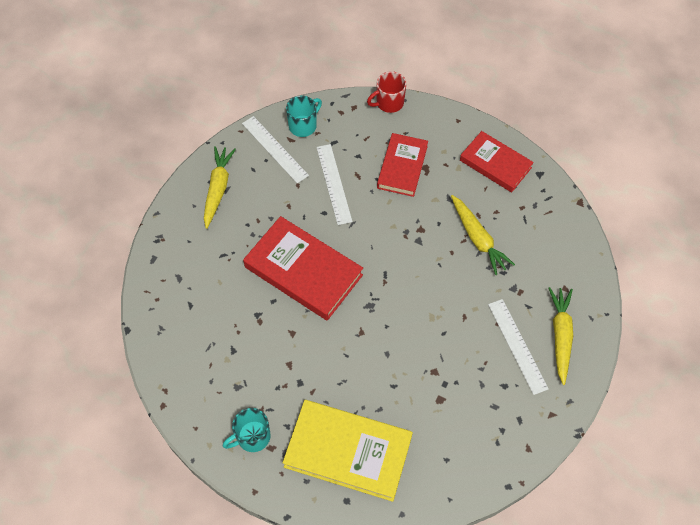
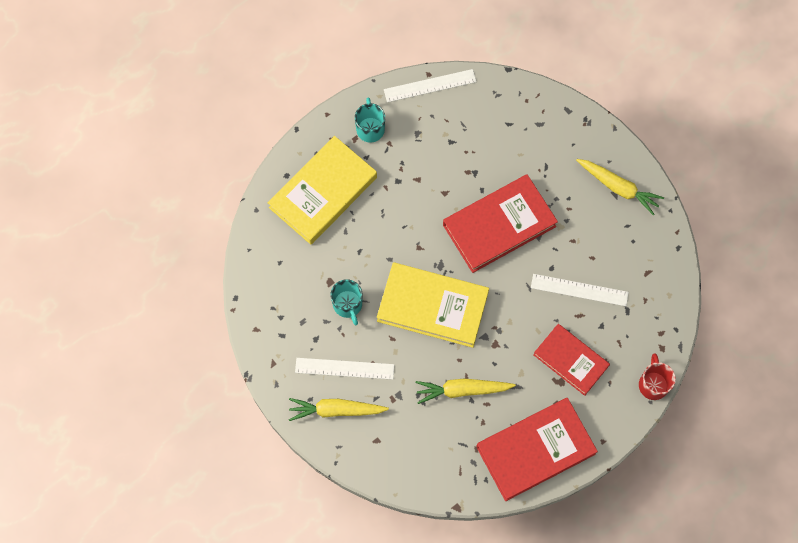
camera: 115 degrees right, 10 degrees up
(274, 149) = (642, 253): white ruler -> white ruler (430, 85)
(303, 126) = (659, 291): turquoise mug -> turquoise mug (348, 305)
(414, 295) = (432, 306): none -> yellow book
(495, 164) = (535, 450): red book -> red book, size x1.54
(560, 335) = (335, 410): yellow carrot -> yellow carrot turned 150 degrees clockwise

